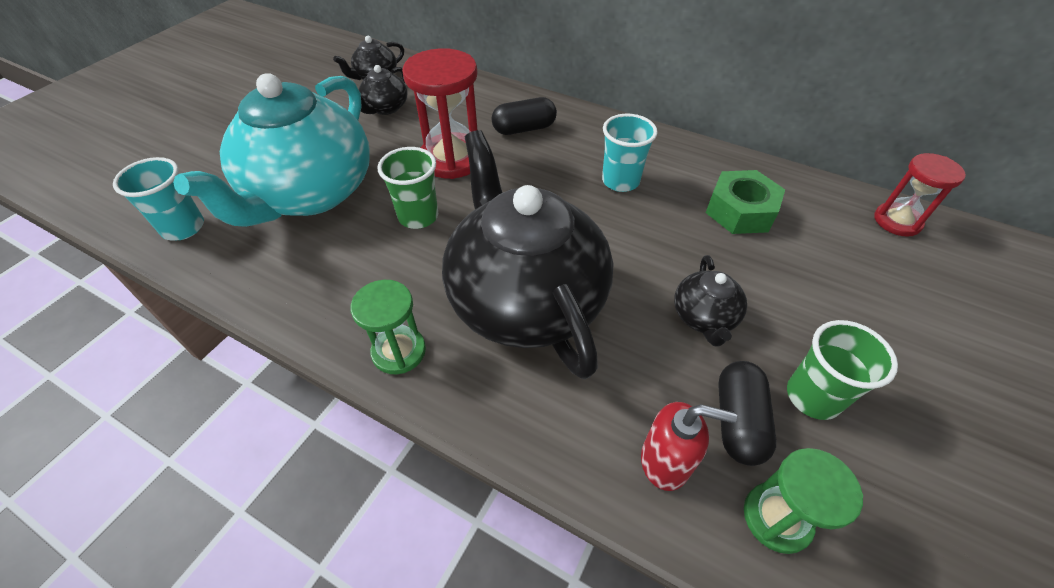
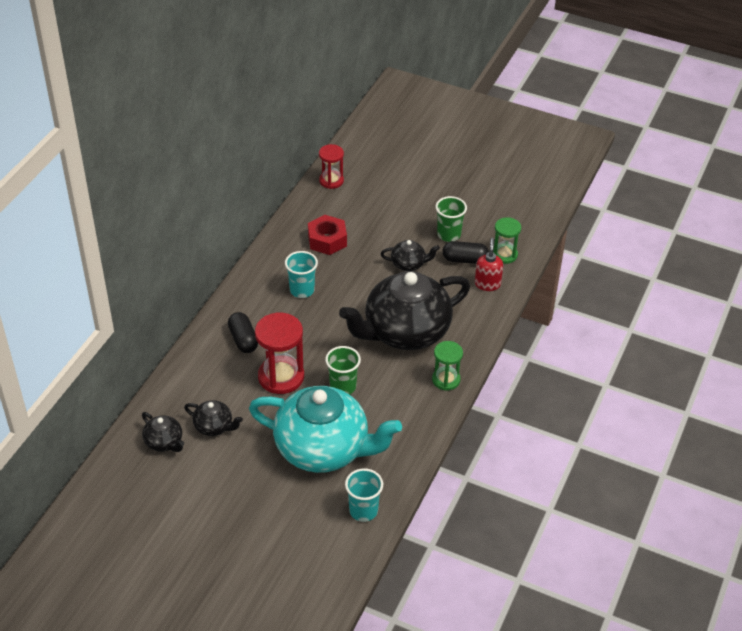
camera: 95 degrees left, 5 degrees down
(740, 211) = (327, 240): green nut -> red nut

